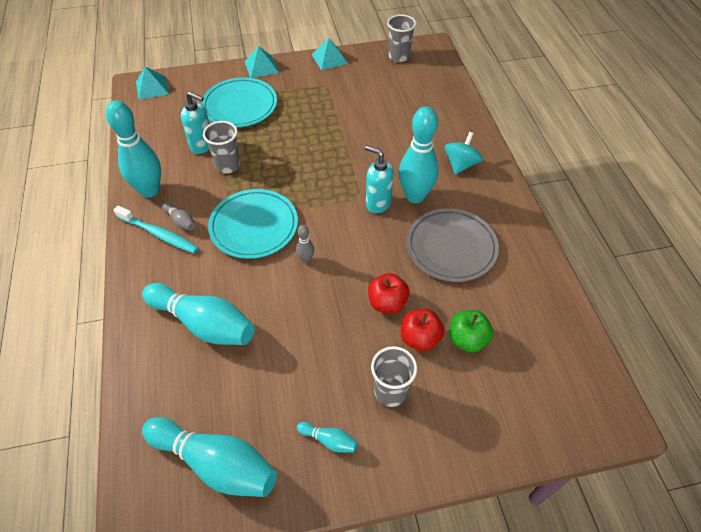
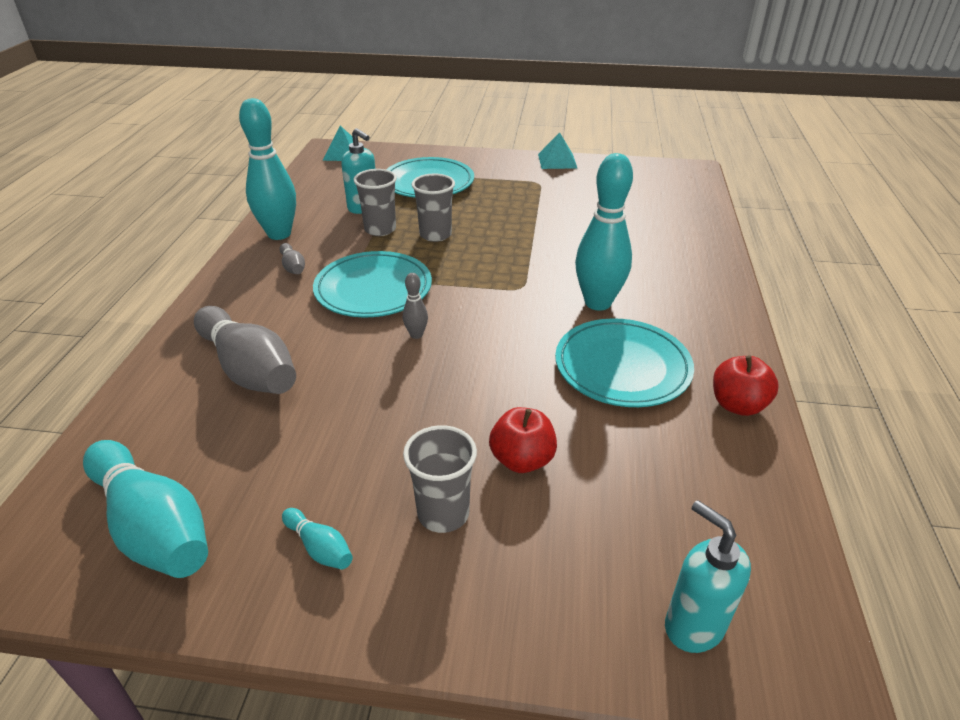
camera: 20 degrees right, 15 degrees down
(159, 234) = (261, 273): turquoise toothbrush -> none
(203, 323) = (249, 369): turquoise bowling pin -> grey bowling pin
(261, 67) = (473, 156): turquoise pyramid -> none
(378, 203) = (543, 300): turquoise soap dispenser -> turquoise soap dispenser (693, 626)
(387, 303) = (497, 406): red apple -> red apple (737, 405)
(399, 56) = (645, 172): grey cup -> grey cup (435, 235)
(451, 247) = (622, 367): grey plate -> turquoise plate
(461, 164) = (678, 284): turquoise spinning top -> none
(467, 339) = (593, 480): green apple -> none

